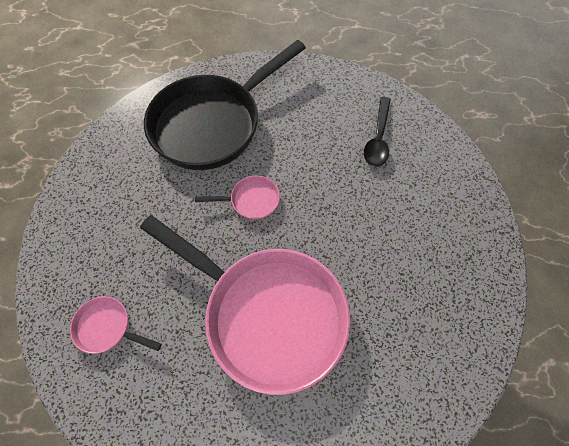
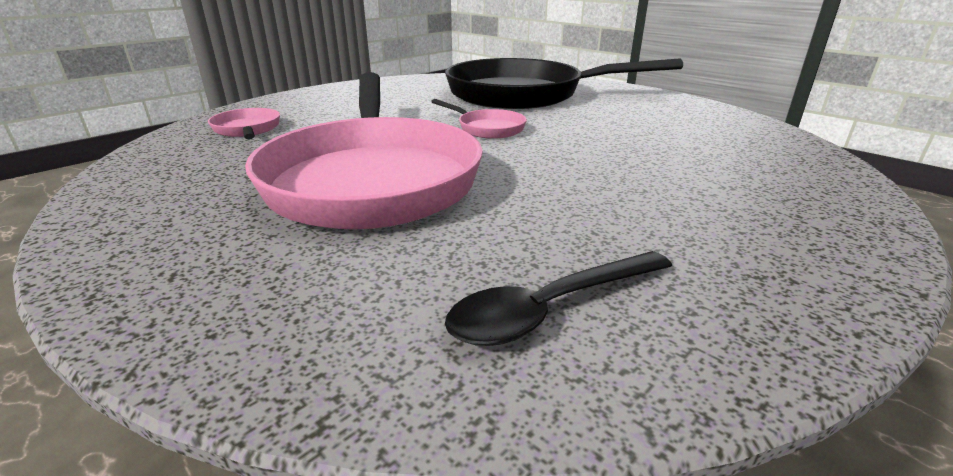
camera: 45 degrees right, 35 degrees down
(378, 138) = (716, 147): black spoon -> black spoon (551, 308)

